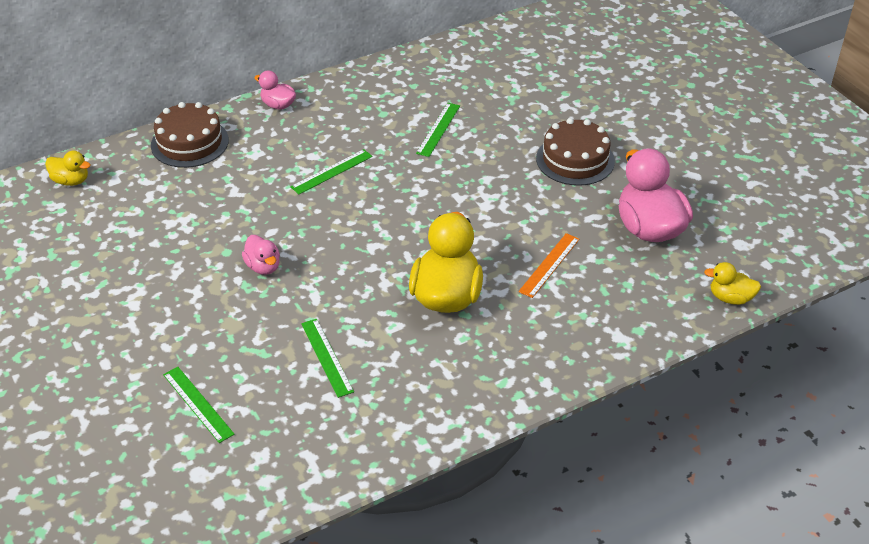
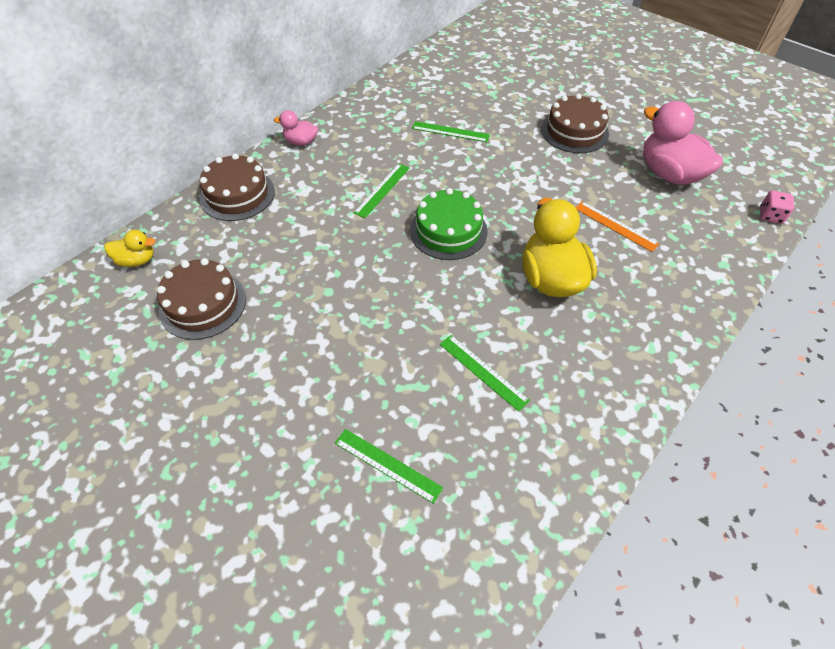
camera: 20 degrees left, 10 degrees up
(110, 233) = (203, 304): none -> brown cake
(263, 267) = (371, 296): pink duck -> none
(373, 226) = (448, 231): none -> green cake
(438, 129) = (450, 131): green ruler -> green ruler turned 75 degrees counterclockwise
(549, 265) = (615, 226): orange ruler -> orange ruler turned 60 degrees counterclockwise
(730, 298) = (770, 216): yellow duck -> pink dice

